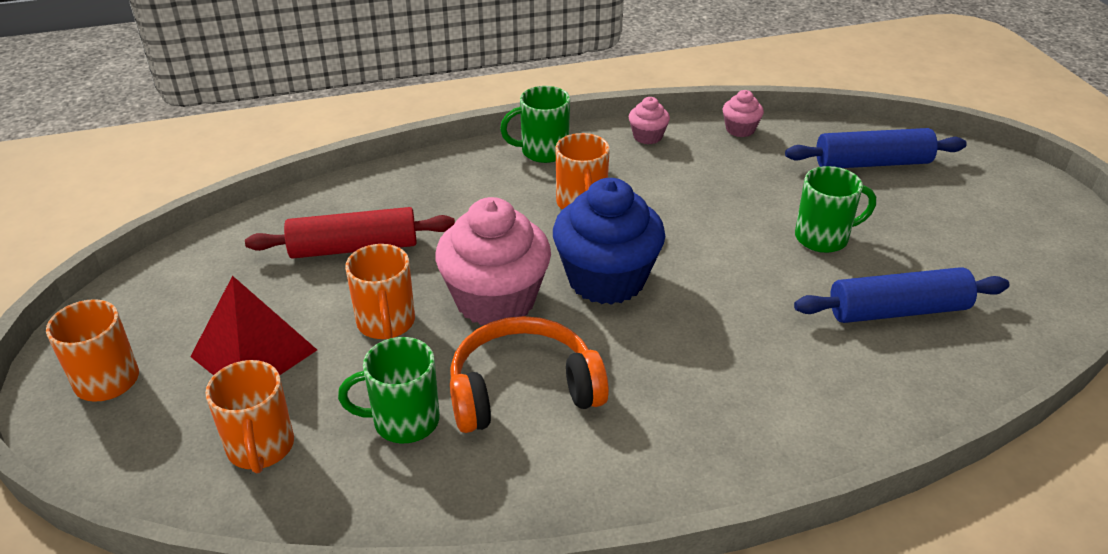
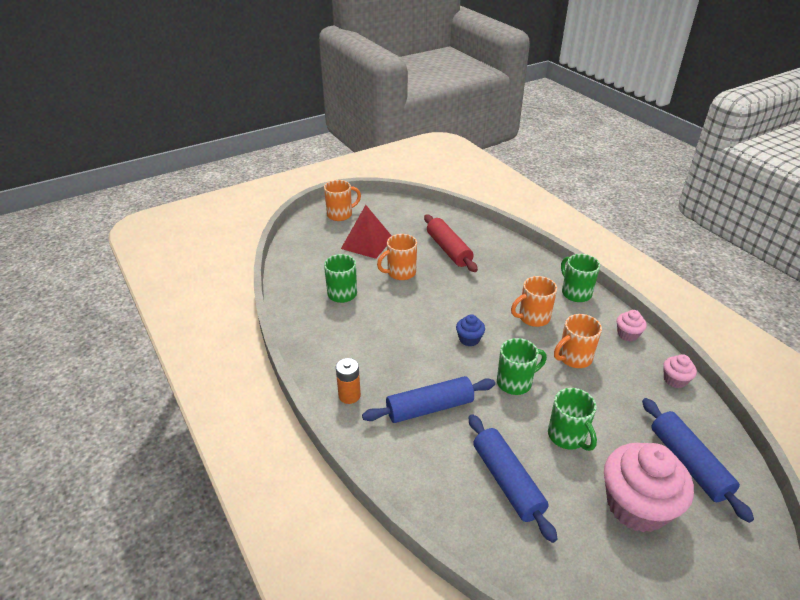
camera: 75 degrees right, 0 degrees up
(261, 448) = (316, 260): orange mug -> orange mug (574, 358)
(495, 300) = (432, 302): pink cupcake -> pink cupcake (636, 506)
(523, 390) = (373, 324): orange headphones -> none
(606, 279) = (469, 339): blue cupcake -> blue cupcake, size x0.45
(703, 455) = (349, 395): none -> orange battery
(715, 256) = (515, 382): none -> green mug
(751, 357) = (429, 408): none -> blue rolling pin

